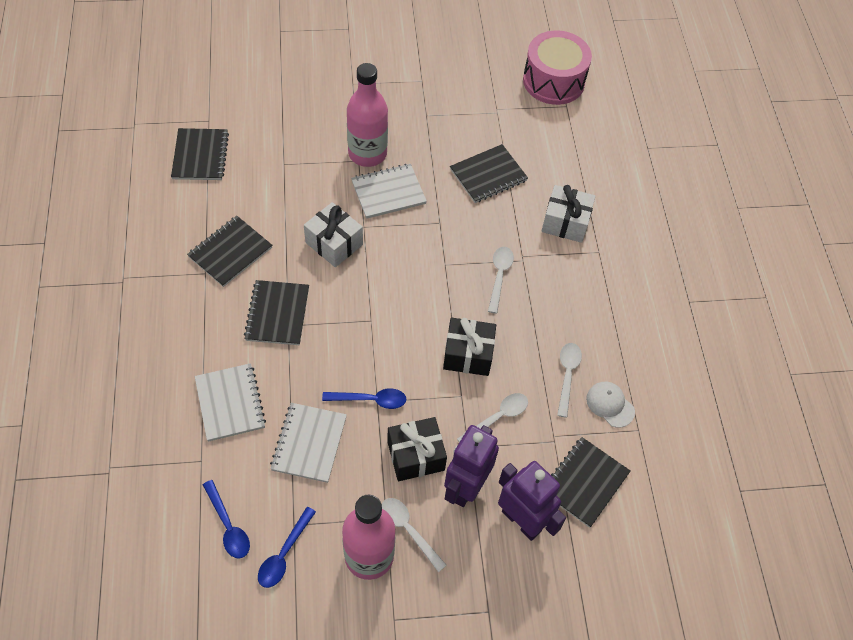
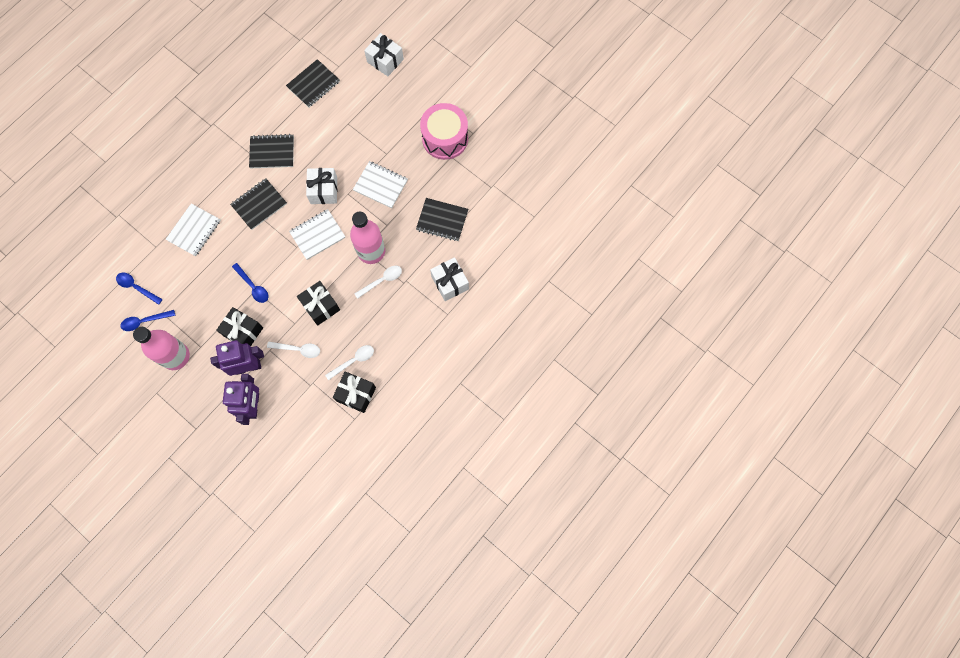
camera: 50 degrees right, 15 degrees up
(228, 526) = (136, 287): blue spoon -> blue spoon turned 105 degrees clockwise
(254, 81) = (385, 60): none -> white gift
(309, 443) = (206, 281): white notebook -> white notebook (317, 235)
(367, 153) = (395, 153): pink bottle -> pink bottle (371, 251)
(408, 530) = (203, 361): white spoon -> none
(553, 81) = (545, 195): pink drum -> pink drum (445, 138)
(584, 482) = (300, 417): black notebook -> none
(610, 405) = (356, 394): white cap -> black gift

